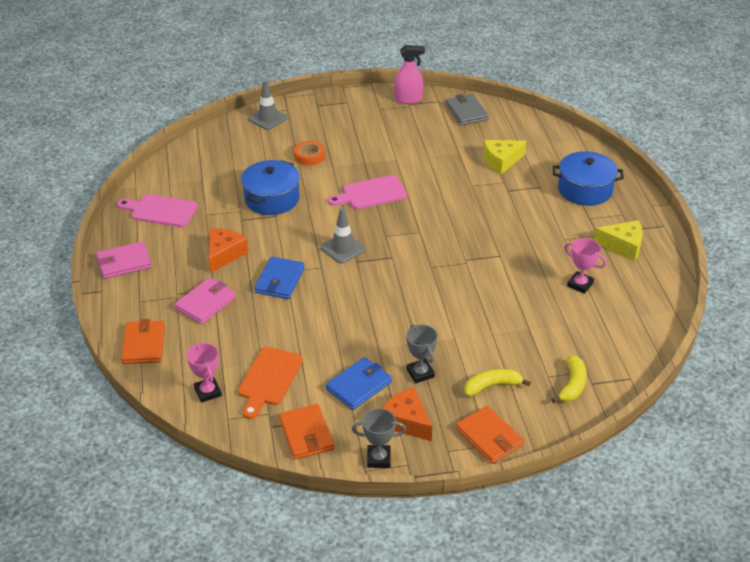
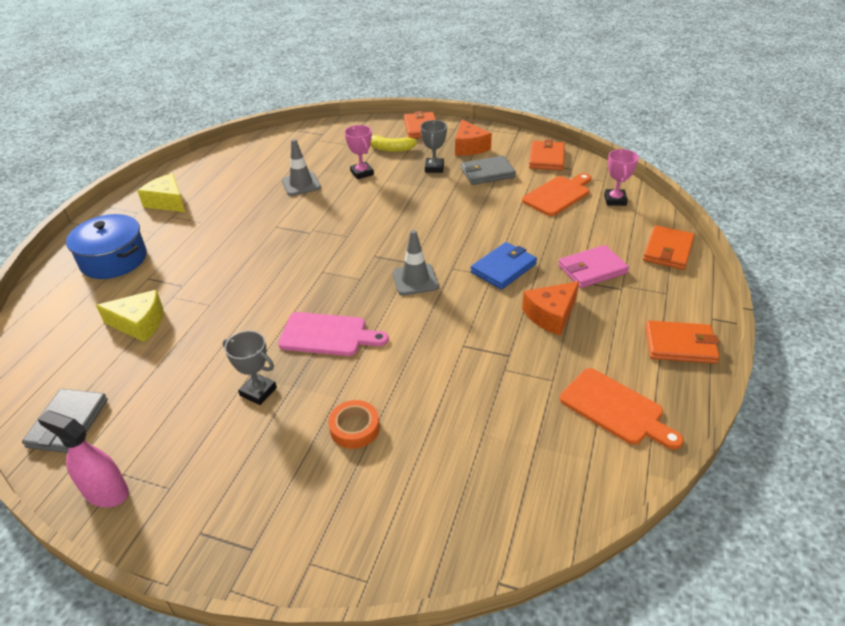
camera: 150 degrees left, 0 degrees up
(124, 262) = (680, 345): pink wallet -> orange wallet
(161, 211) = (615, 409): pink cutting board -> orange cutting board
(268, 118) = (359, 551): grey traffic cone -> grey traffic cone (301, 184)
(272, 199) = (453, 372): blue pot -> none
(359, 386) = (487, 173): blue wallet -> grey wallet
(378, 459) = (504, 136): grey trophy -> grey trophy (258, 391)
(572, 385) = (336, 136): yellow banana -> none
(580, 284) = (245, 186): pink trophy -> pink trophy (362, 173)

